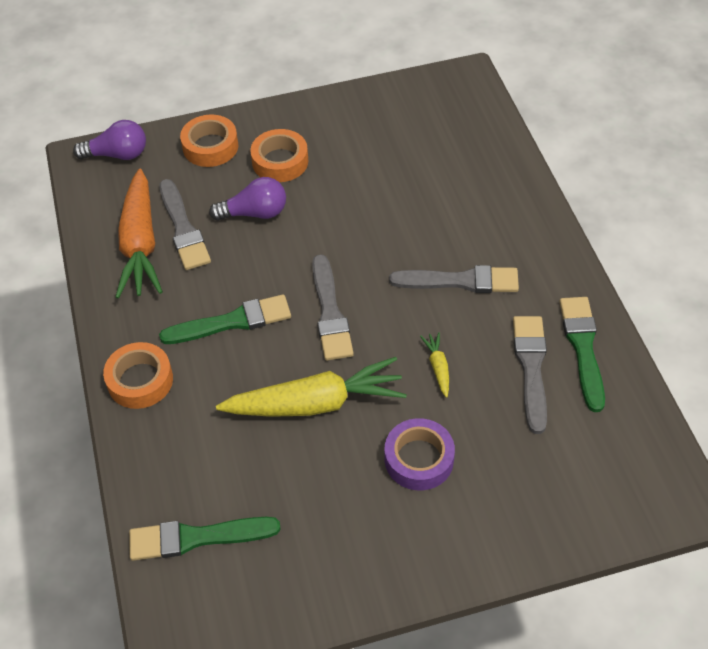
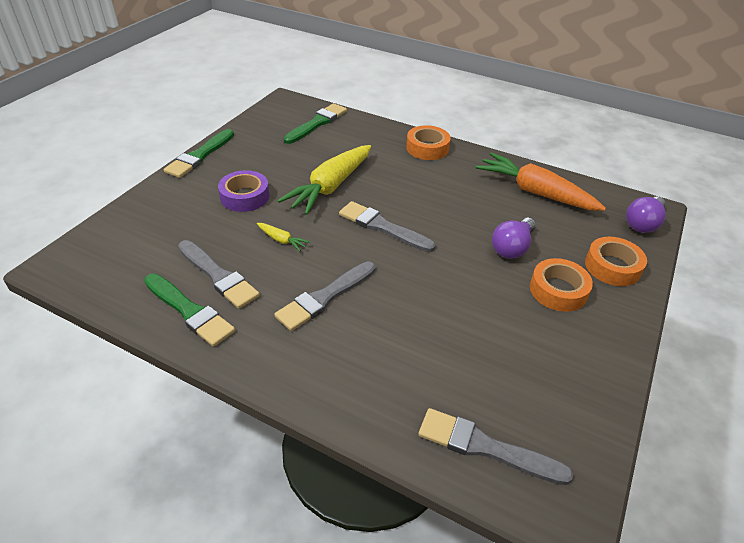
camera: 130 degrees right, 10 degrees down
(183, 229) = (531, 213): grey brush -> grey brush (486, 447)
(232, 322) = (427, 191): green brush -> green brush (200, 156)

